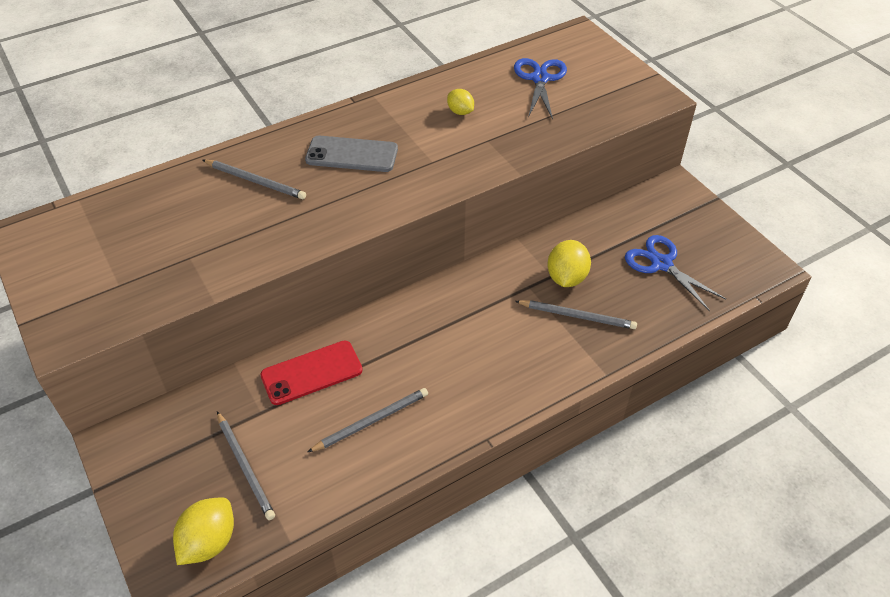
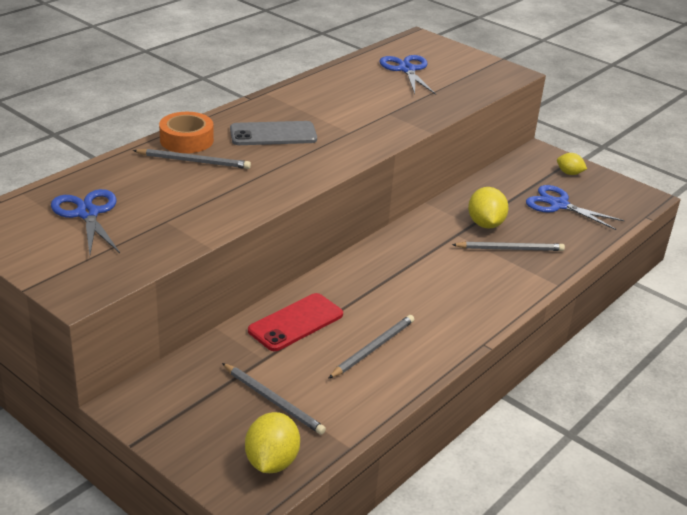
camera: 20 degrees left, 15 degrees down
(122, 236) = (87, 213): none -> blue scissors
(263, 151) = (186, 140): none -> orange tape
(460, 112) = (352, 97): yellow lemon -> yellow lemon (569, 173)

